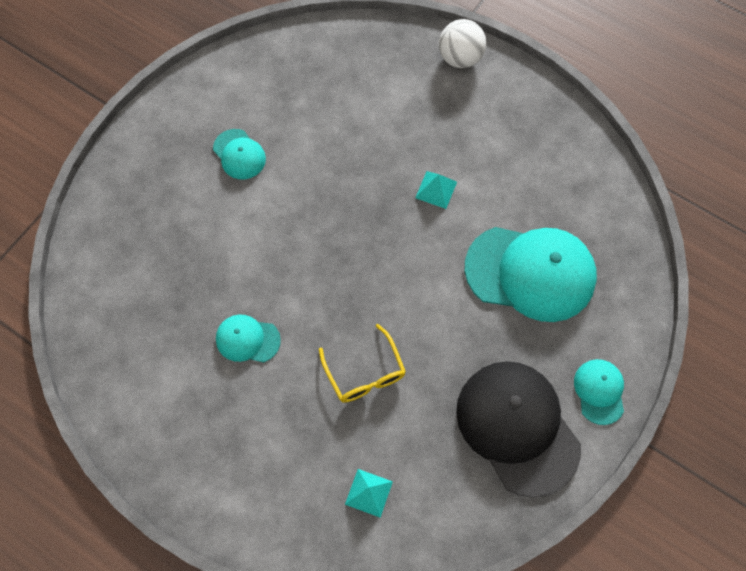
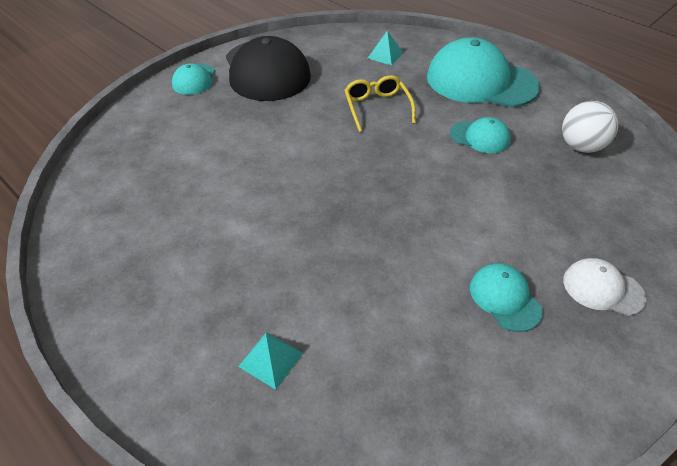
camera: 170 degrees left, 20 degrees down
(163, 174) = (602, 289): none -> white cap
(436, 189) = (268, 227): turquoise pyramid -> turquoise pyramid (270, 359)
(460, 58) = (165, 391): white ball -> white ball (580, 147)
(530, 272) = (205, 150): turquoise cap -> turquoise cap (480, 81)

